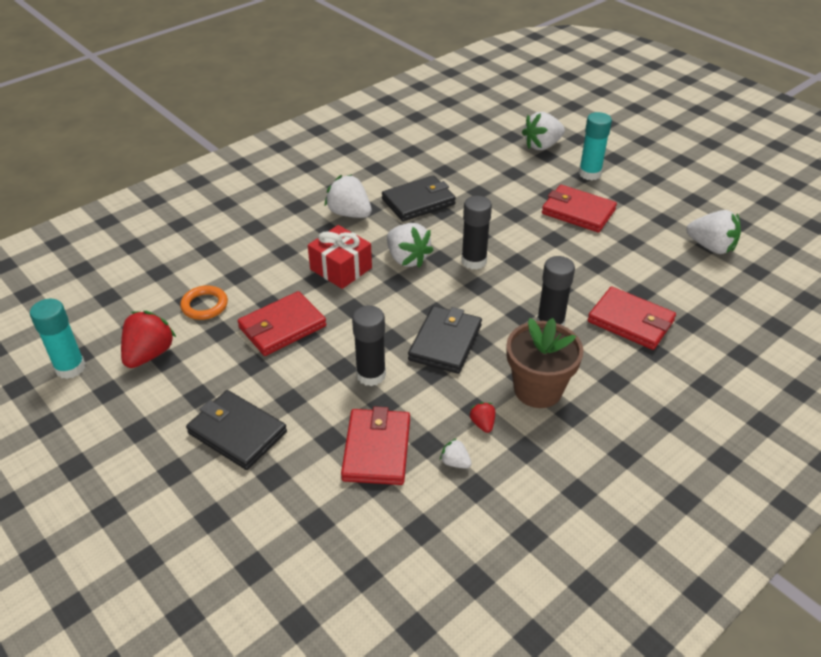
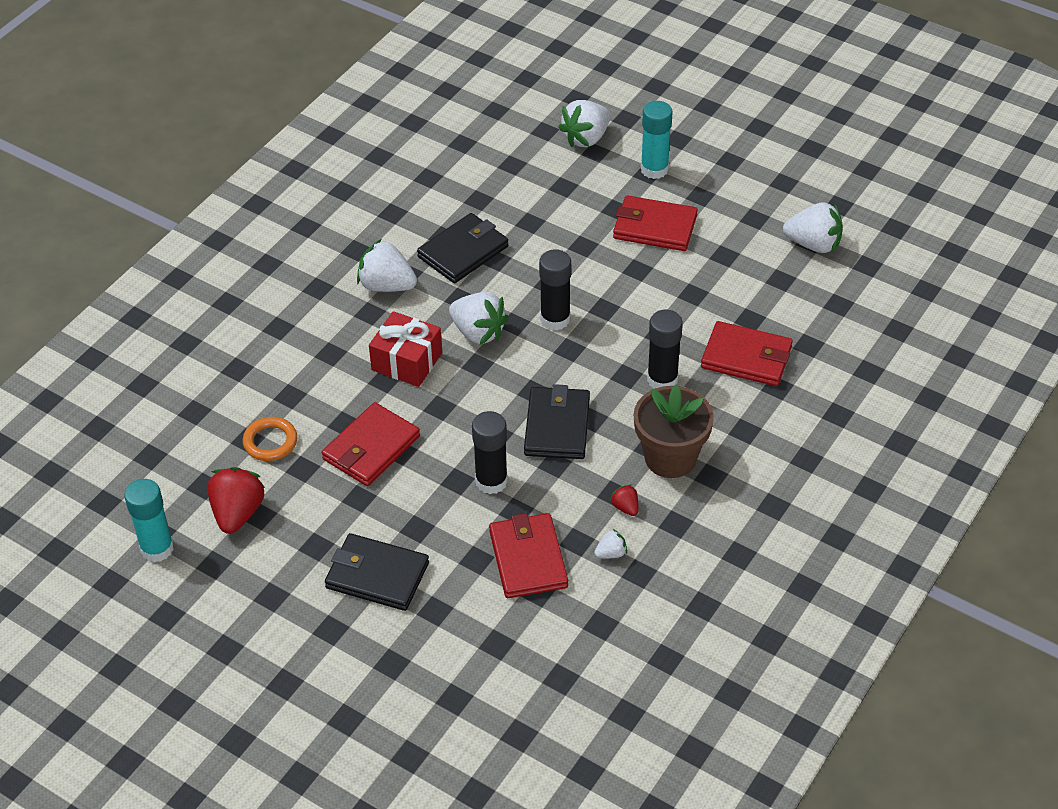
camera: 15 degrees left, 5 degrees up
(455, 462) = (611, 553): white strawberry -> white strawberry turned 135 degrees clockwise

